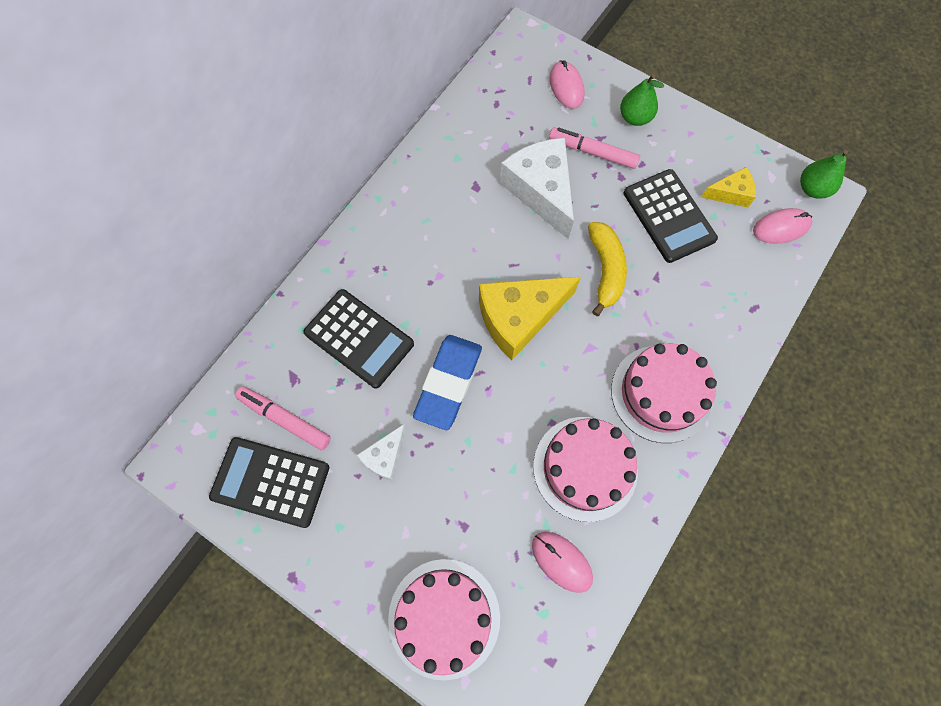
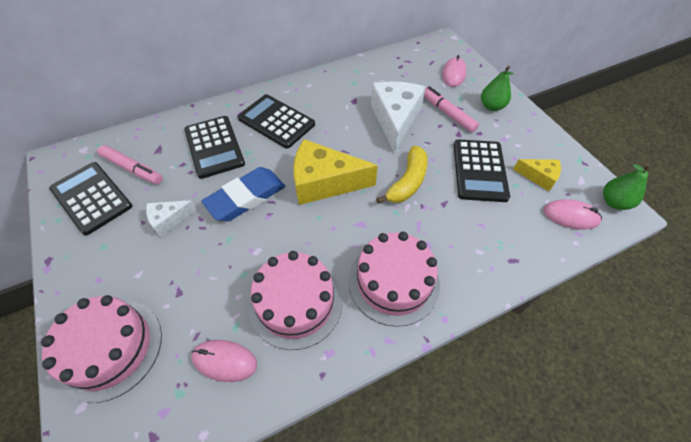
camera: 30 degrees right, 15 degrees down
(285, 419) = (132, 168): pink marker -> pink marker turned 150 degrees clockwise
(405, 264) = (276, 121): none -> black calculator
(561, 561) = (224, 361): pink mouse -> pink mouse turned 60 degrees counterclockwise

